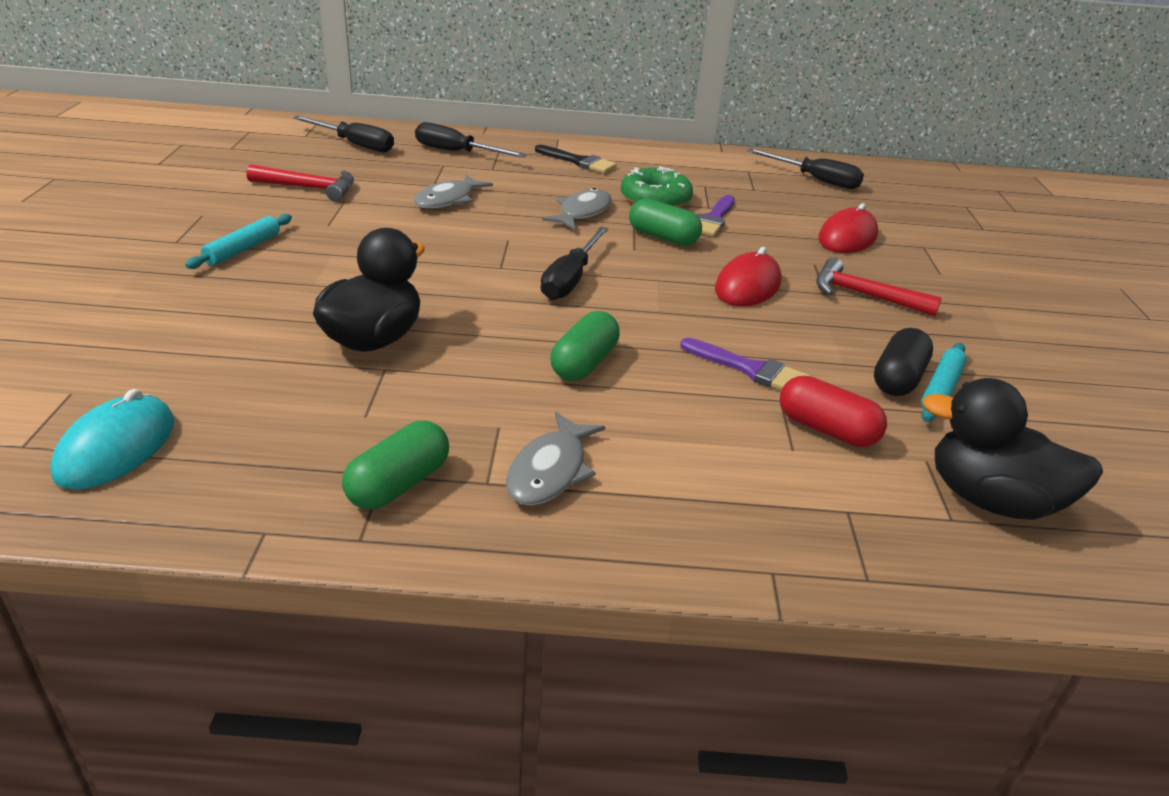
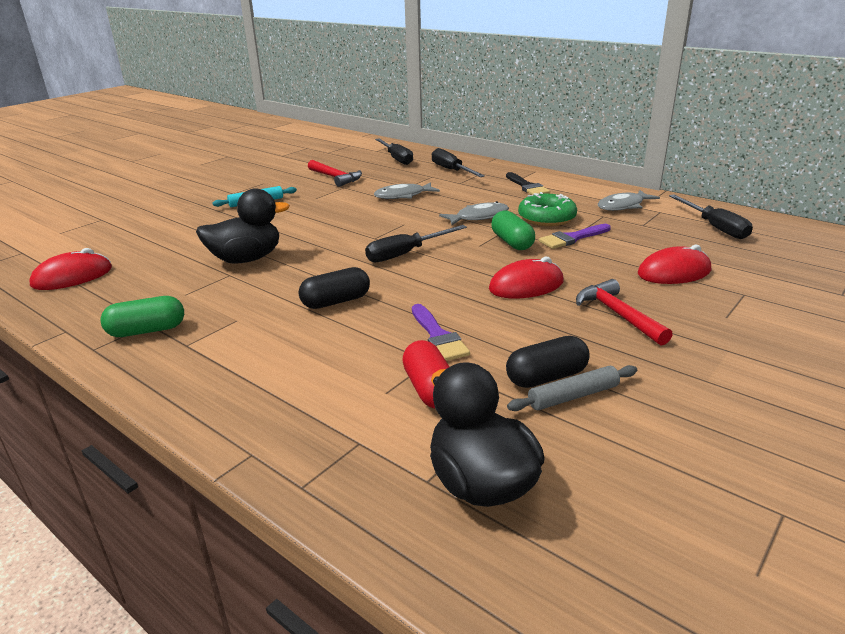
camera: 40 degrees right, 5 degrees down
(116, 448) = (72, 277): turquoise mouse -> red mouse
(550, 470) = (224, 350): grey fish -> grey fish (623, 206)
(584, 363) = (336, 301): green capsule -> black capsule
(941, 389) = (573, 396): turquoise rolling pin -> grey rolling pin

